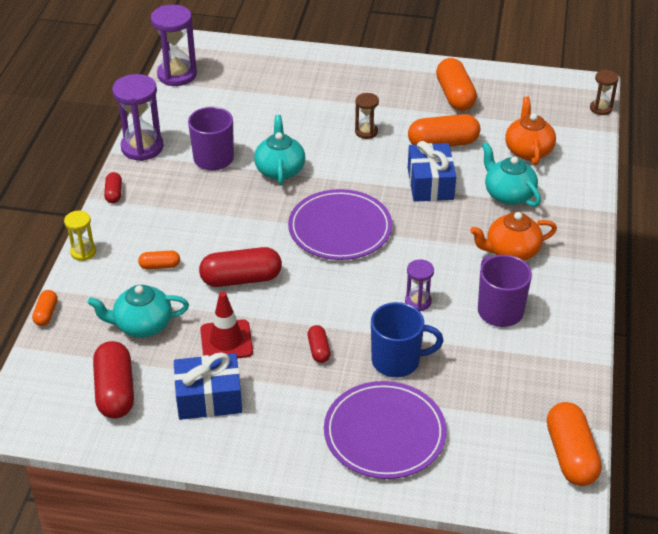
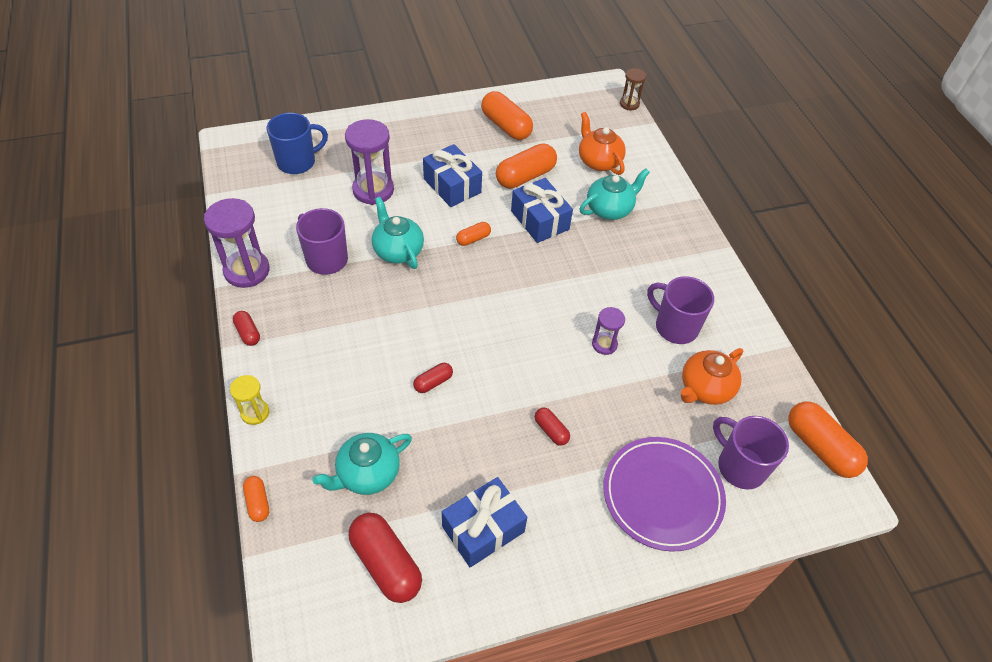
camera: 30 degrees left, 10 degrees up
(160, 266) = (344, 398): orange capsule -> orange capsule (473, 239)
(177, 75) = (235, 179): purple hourglass -> purple hourglass (373, 190)
(226, 341) = (460, 457): red traffic cone -> none
(241, 279) = (433, 382): red capsule -> red capsule, size x0.51
(340, 228) = (490, 293): purple plate -> none
(366, 132) = (452, 186): brown hourglass -> blue gift
(397, 361) = (625, 413): blue mug -> blue mug (297, 162)
(476, 440) = (740, 466): none -> purple mug
(508, 194) = (610, 209): turquoise teapot -> turquoise teapot turned 120 degrees clockwise
(511, 251) = (647, 264): orange teapot -> orange teapot (705, 388)

